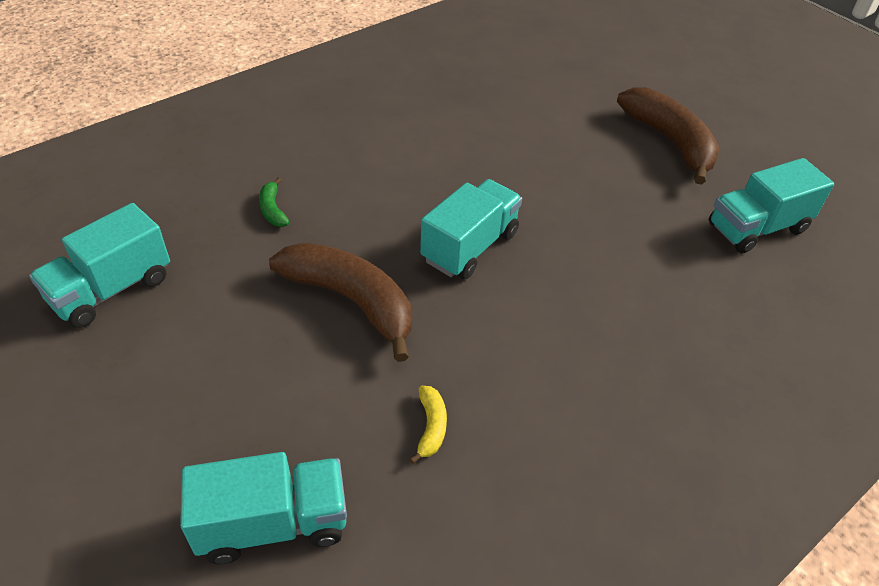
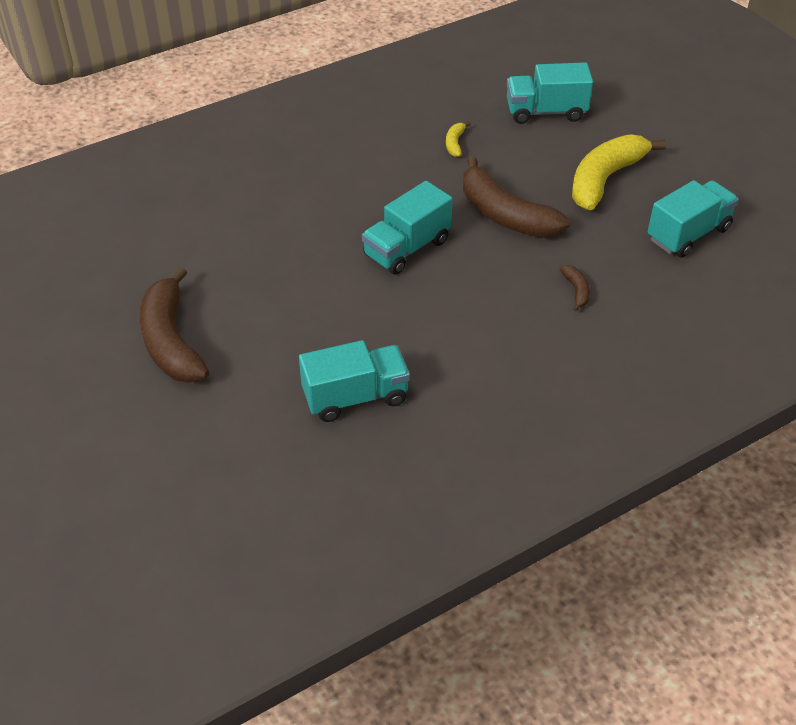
camera: 170 degrees left, 0 degrees up
(200, 372) = (605, 179): none -> yellow banana
(273, 209) = (576, 290): green banana -> brown banana
(757, 228) = (152, 248): turquoise truck -> turquoise truck (355, 397)

